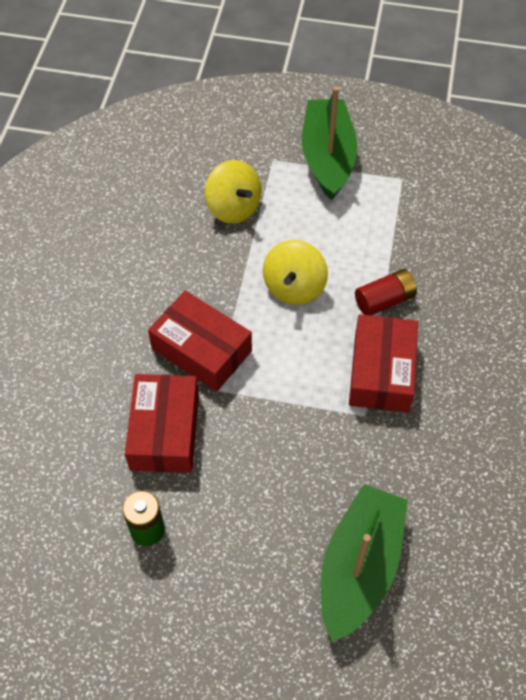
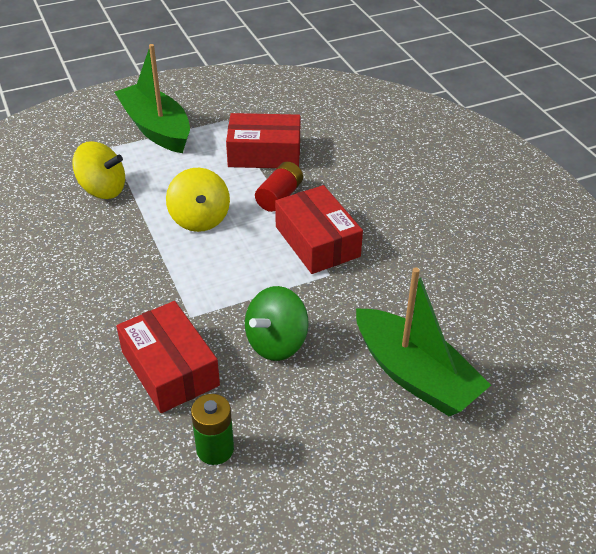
camera: 35 degrees left, 15 degrees down
(201, 350) = (155, 295): red box -> red box (264, 153)
(266, 459) = (276, 342): none -> green spinning top
(359, 567) = (415, 375): green boat -> green boat turned 150 degrees clockwise

